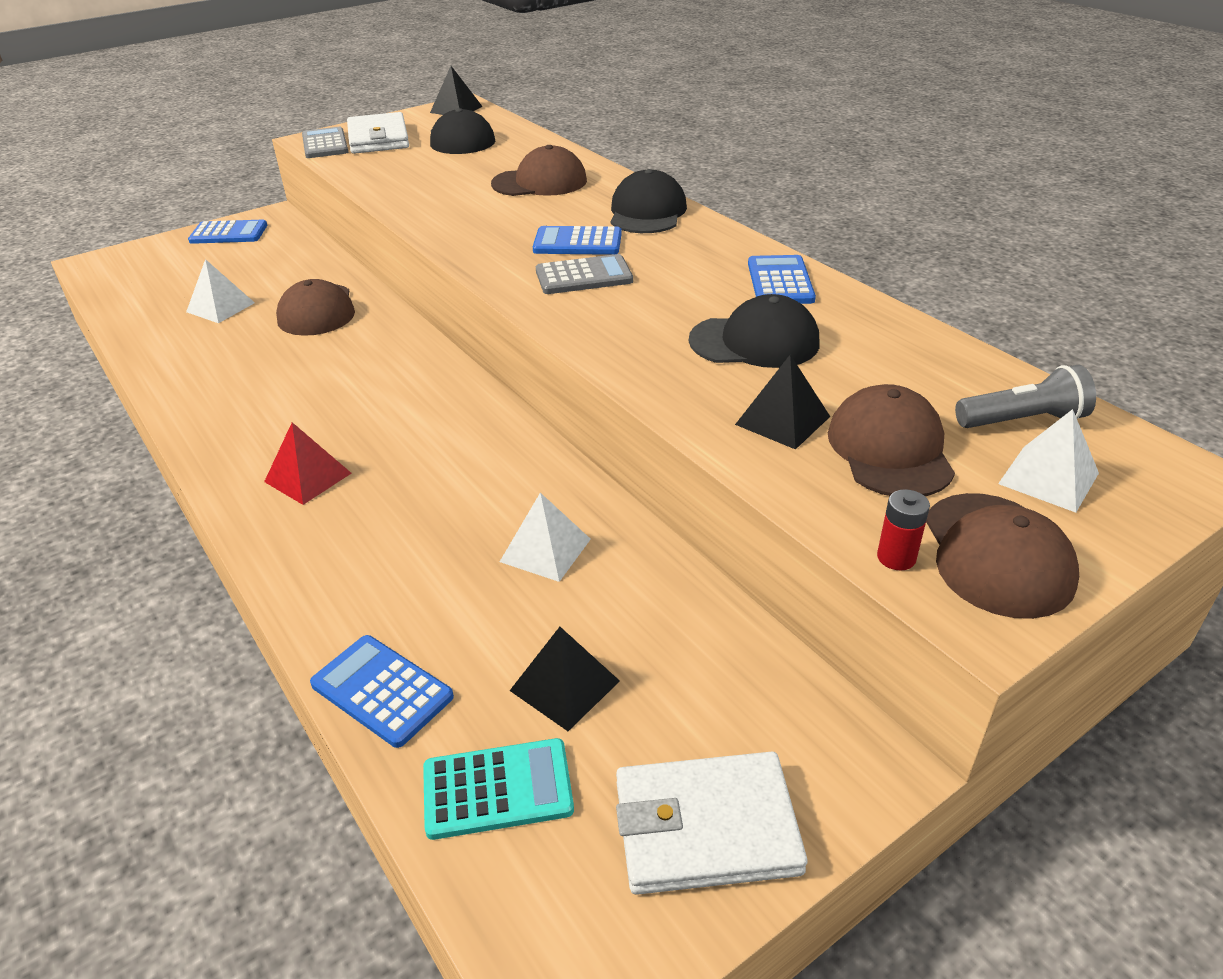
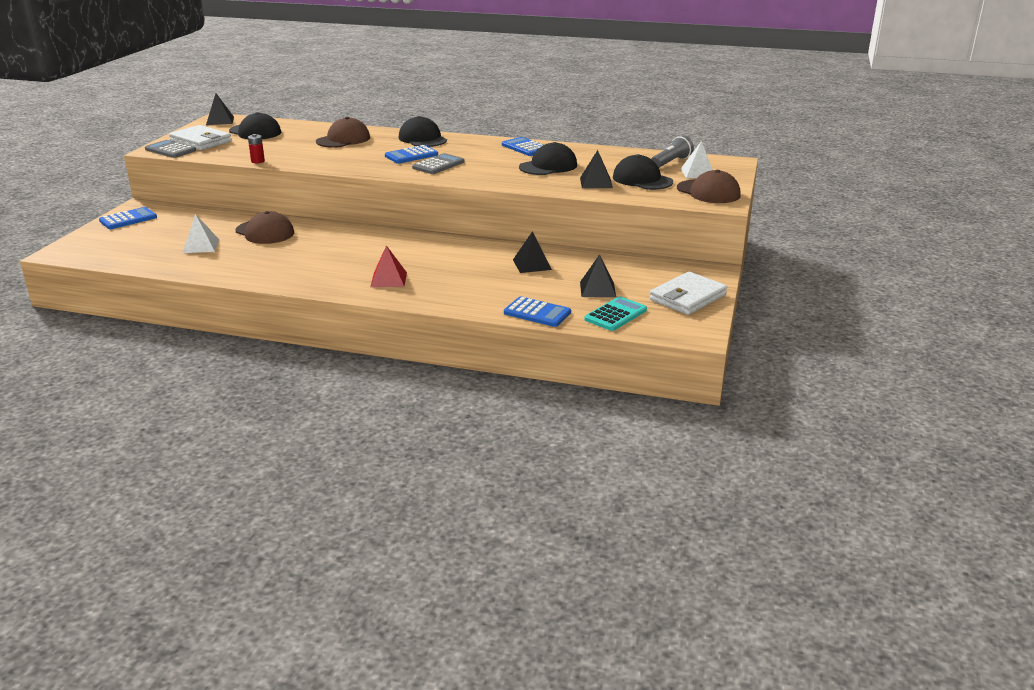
camera: 40 degrees left, 10 degrees down
(382, 691) = (537, 313): blue calculator -> blue calculator turned 150 degrees counterclockwise
(545, 550) = (532, 264): white pyramid -> black pyramid
(889, 449) = (642, 179): brown cap -> black cap
(896, 557) = (682, 201): red battery -> red battery (258, 161)

